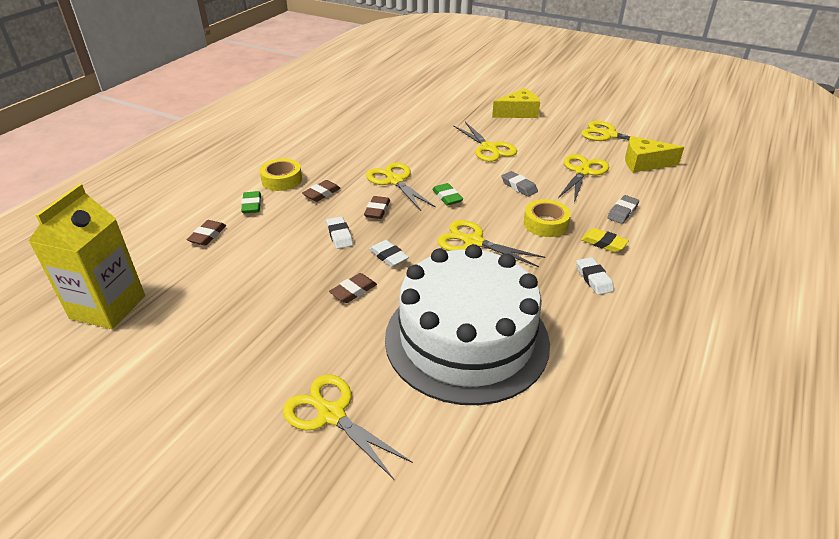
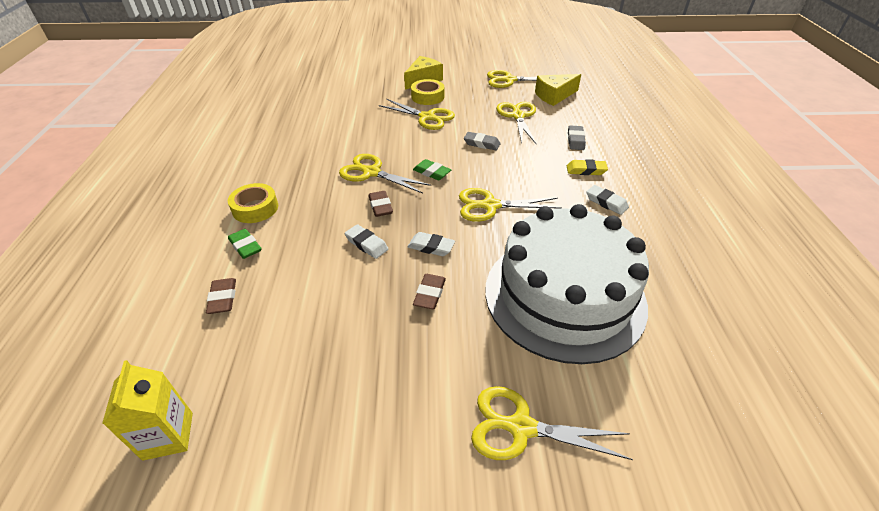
camera: 30 degrees left, 5 degrees up
(108, 307) = (168, 436): yellow carton -> yellow carton, size x0.62
(321, 193) = (311, 208): brown eraser -> none
(545, 223) = (530, 169): yellow tape -> yellow tape (427, 97)

